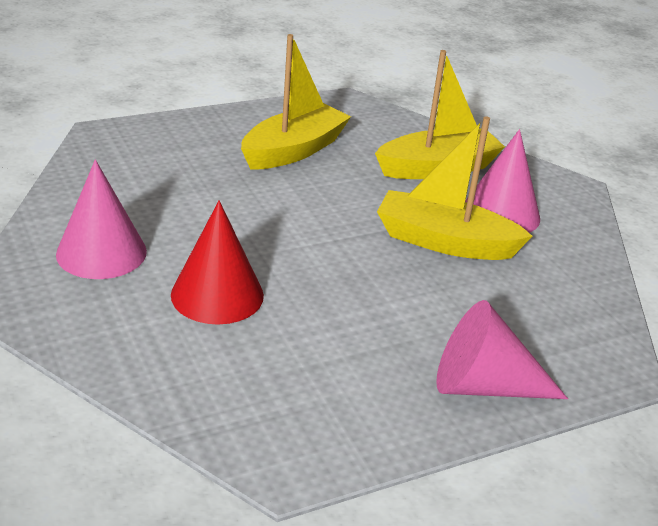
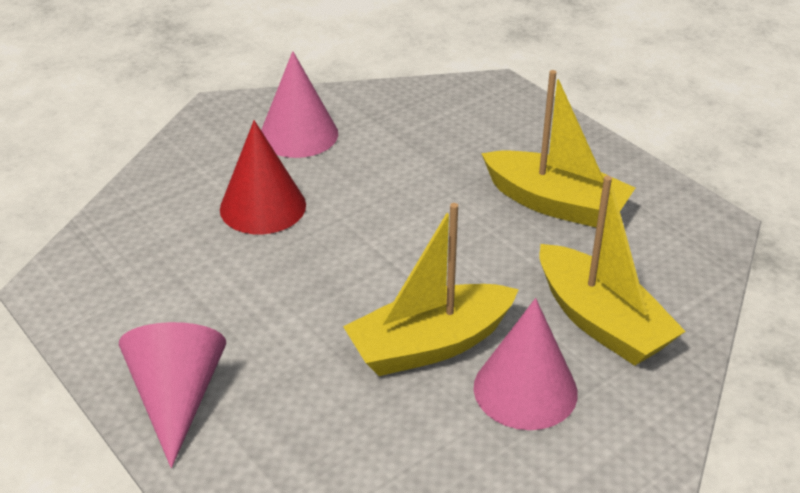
camera: 80 degrees right, 5 degrees up
(445, 242) = (430, 345): yellow boat -> yellow boat turned 120 degrees counterclockwise

